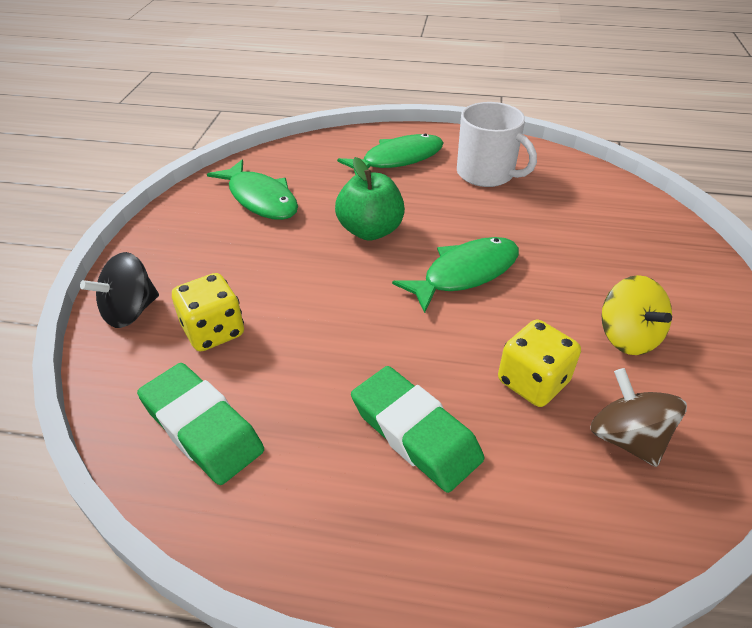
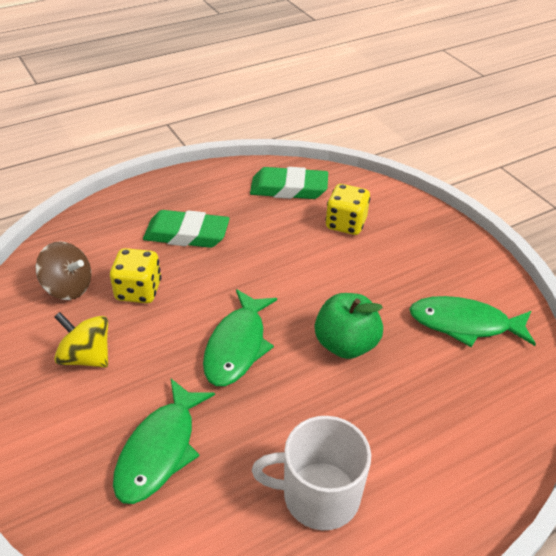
camera: 140 degrees right, 0 degrees up
(130, 311) = (403, 210): black spinning top -> none
(398, 159) = (426, 456): green fish -> green fish (160, 450)

